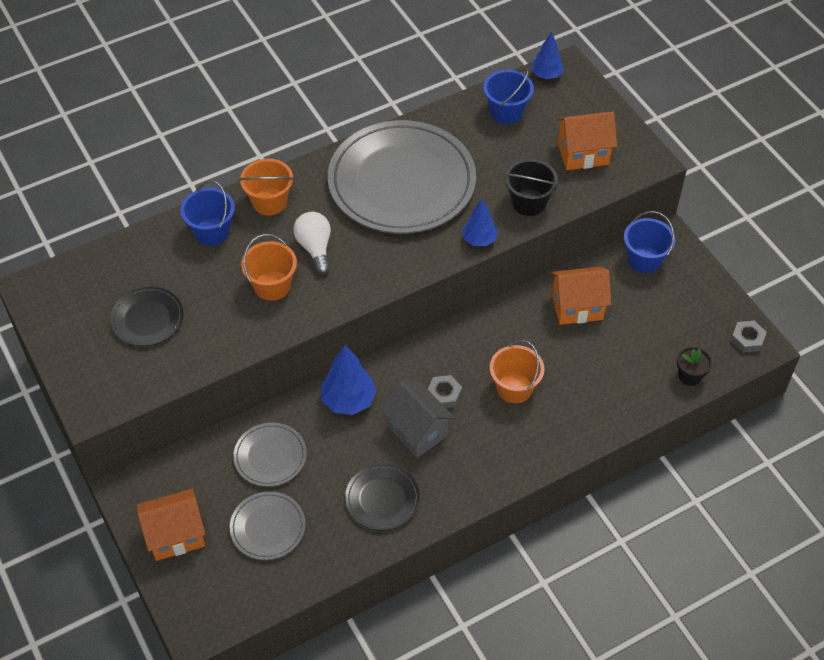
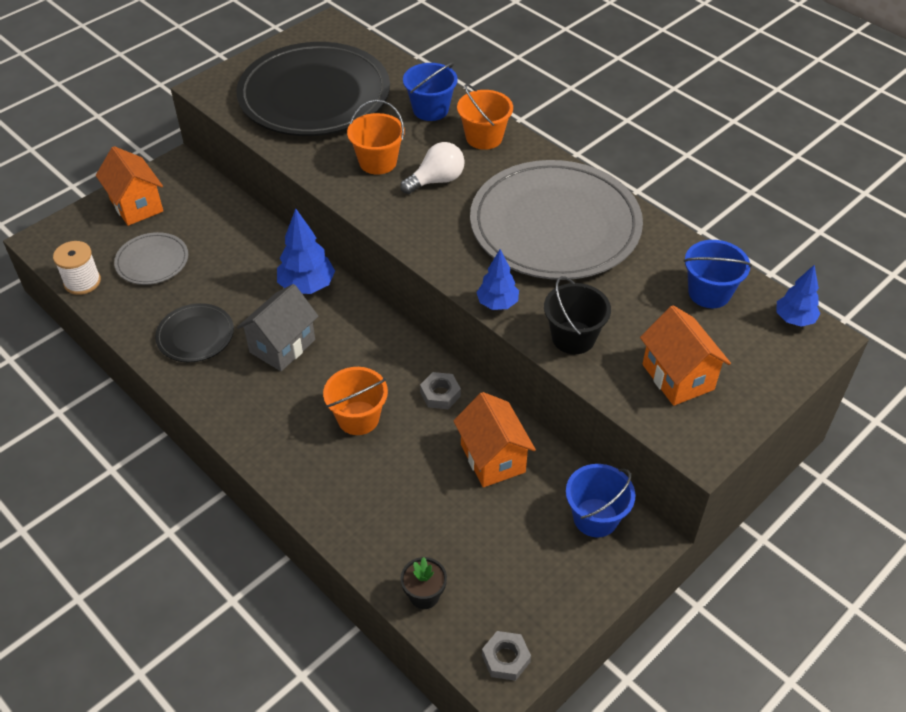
camera: 75 degrees right, 5 degrees down
(147, 319) = (314, 95): black plate -> black plate, size x2.19
(270, 456) = (230, 245): grey plate -> none
(275, 594) = (82, 282): none -> white spool
(444, 394) = (333, 359): grey nut -> grey nut (440, 394)

